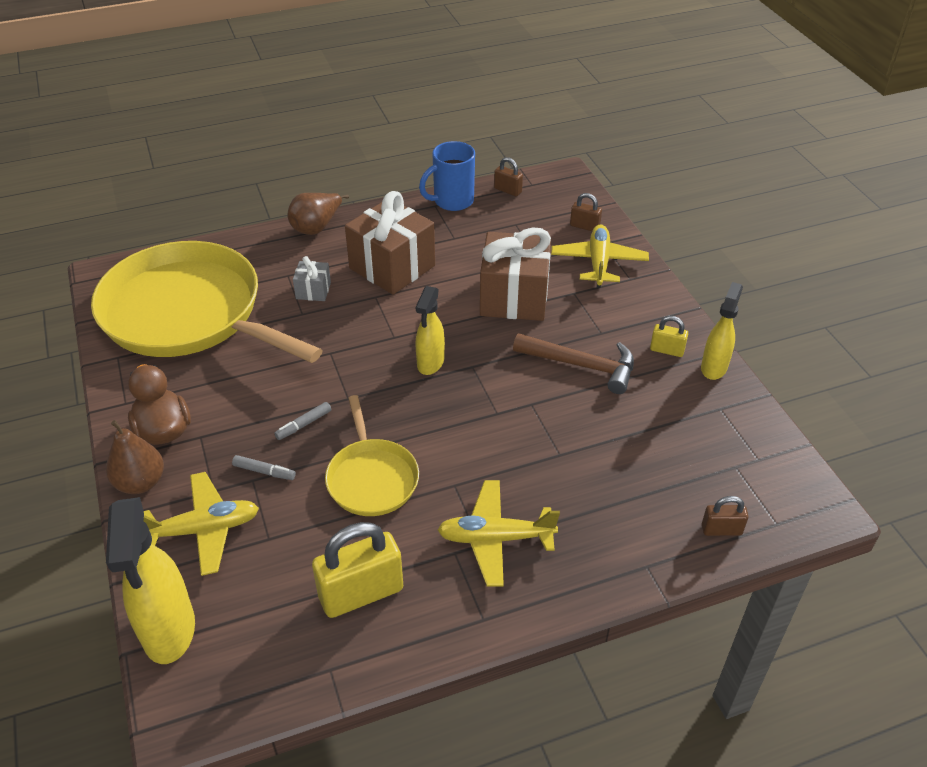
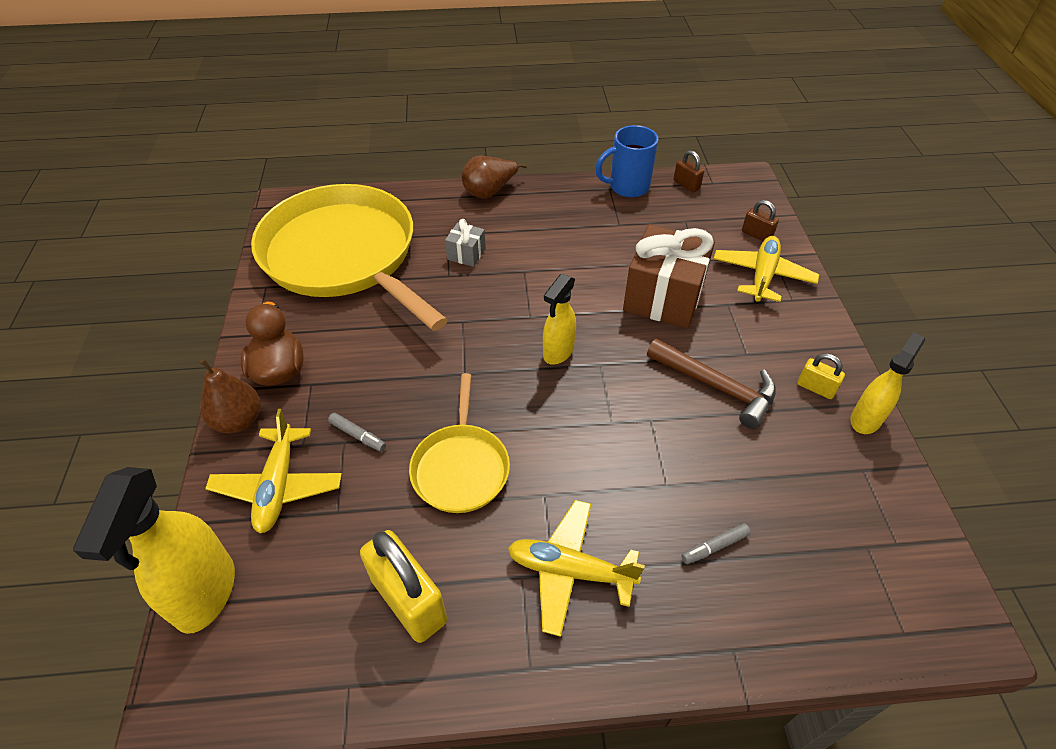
camera: 15 degrees right, 5 degrees up
(203, 530) = (278, 486): yellow plane -> yellow plane turned 90 degrees clockwise
(304, 424) = (413, 392): grey marker -> grey marker (715, 546)
(361, 593) = (409, 600): yellow padlock -> yellow padlock turned 60 degrees clockwise
(392, 267) = (549, 243): brown gift -> none
(721, 530) = (834, 625): brown padlock -> none

